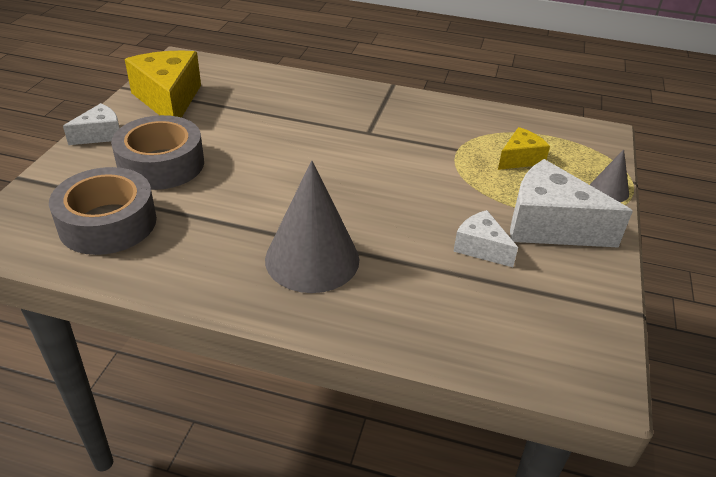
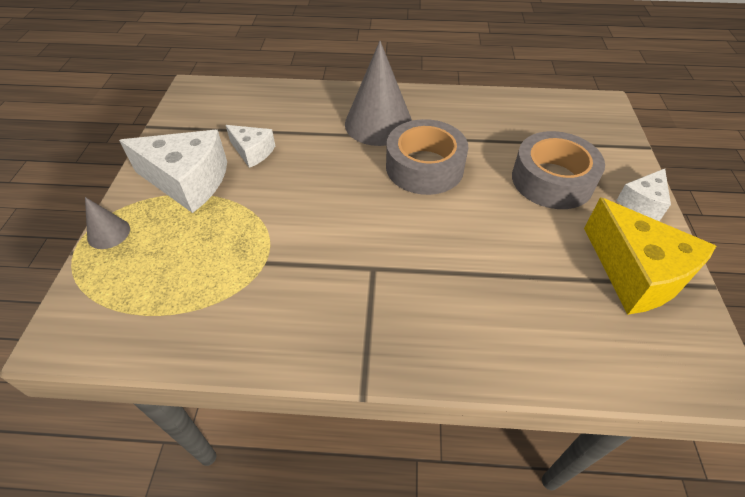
camera: 170 degrees right, 10 degrees up
(108, 223) = (538, 124): grey tape -> grey tape (424, 167)
(520, 159) = (193, 260): yellow cheese -> none

